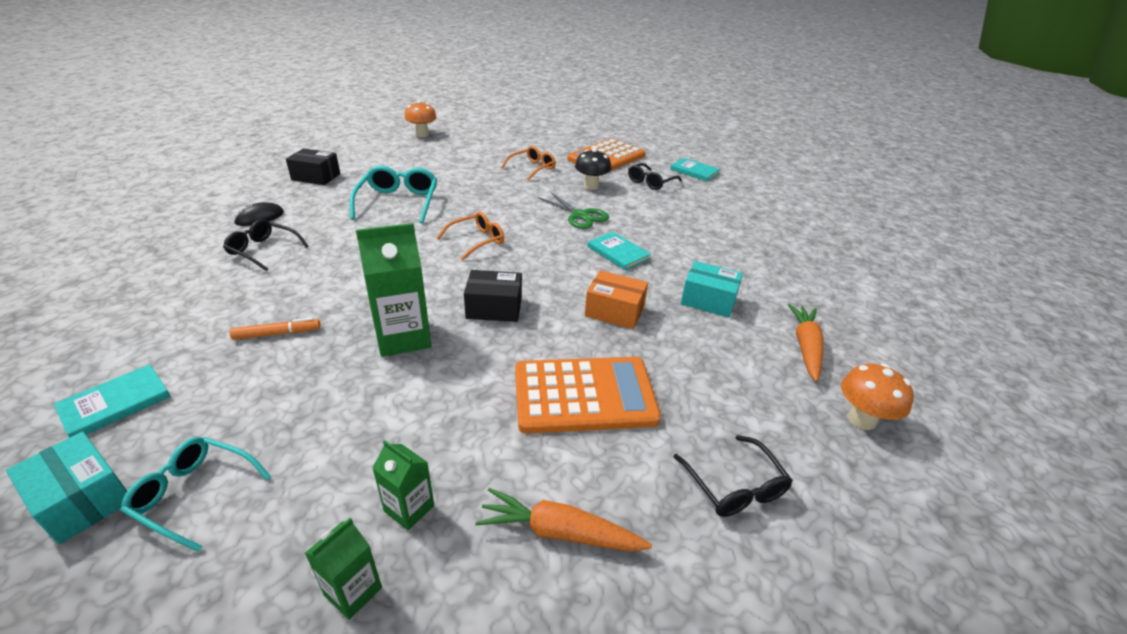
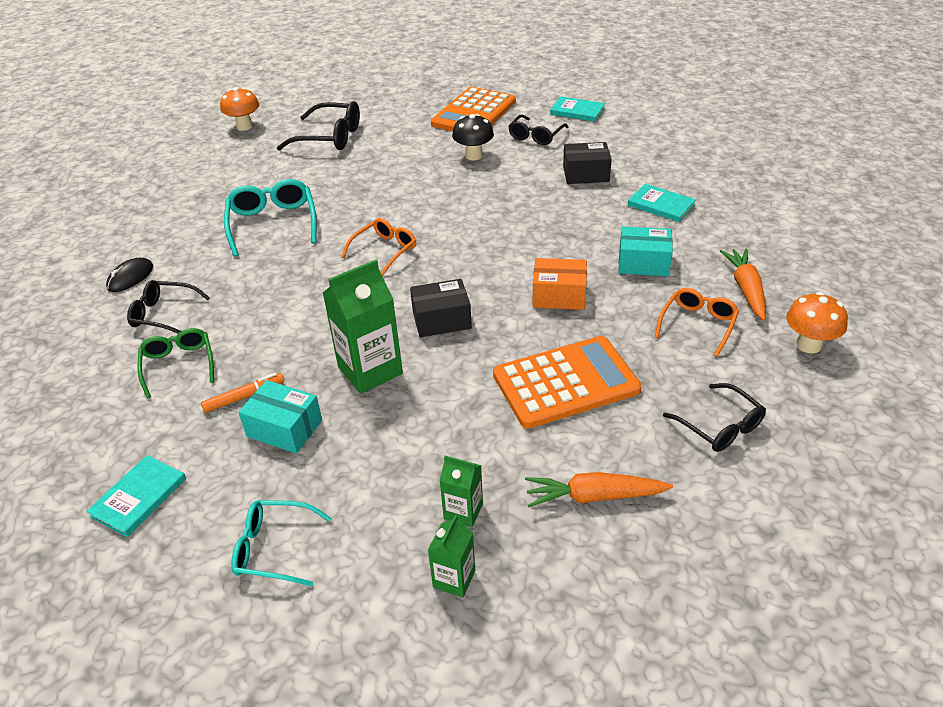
camera: 10 degrees left, 5 degrees up
(83, 499) = (179, 577): turquoise box -> turquoise box (284, 428)
(243, 293) = (178, 365): none -> green glasses
(316, 177) = (157, 212): black box -> black box (586, 174)
(482, 153) = (329, 137): none -> black glasses
(532, 168) = (397, 146): orange glasses -> orange glasses (697, 325)
(580, 216) = (478, 196): green scissors -> none
(618, 253) = (536, 231): turquoise book -> turquoise book (661, 205)

